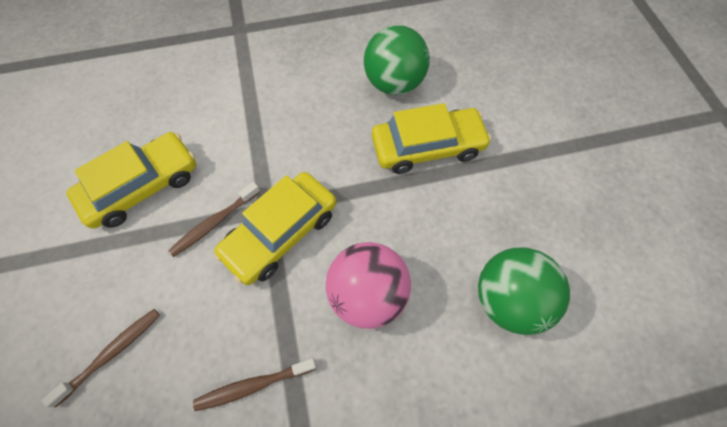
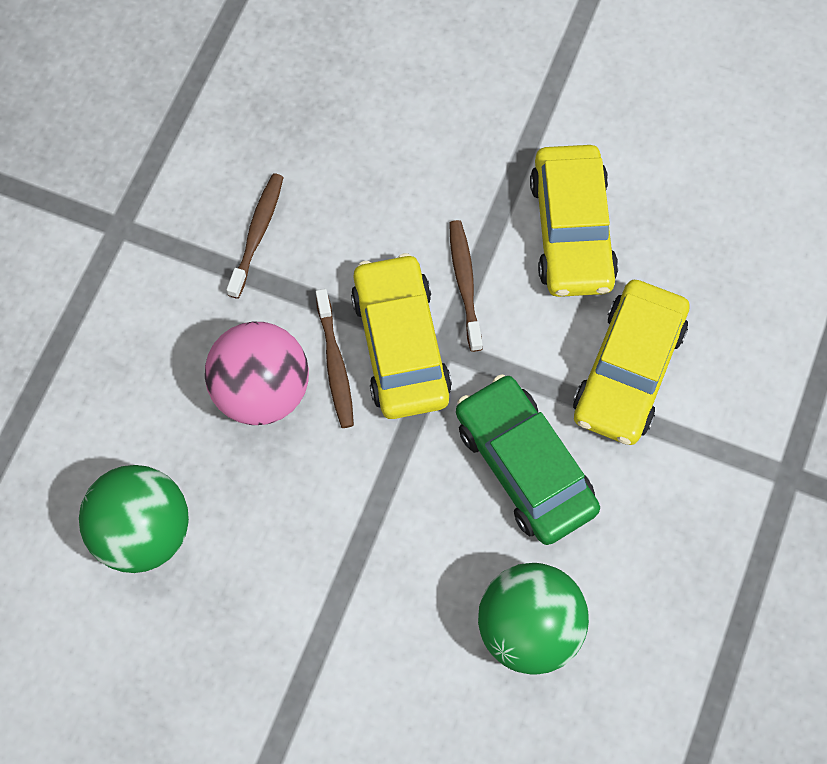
camera: 125 degrees right, 5 degrees up
(111, 353) = (383, 128): brown toothbrush -> brown toothbrush (335, 364)
(312, 129) = (524, 465): none -> green car
(427, 147) = (393, 593): yellow car -> yellow car (628, 370)

